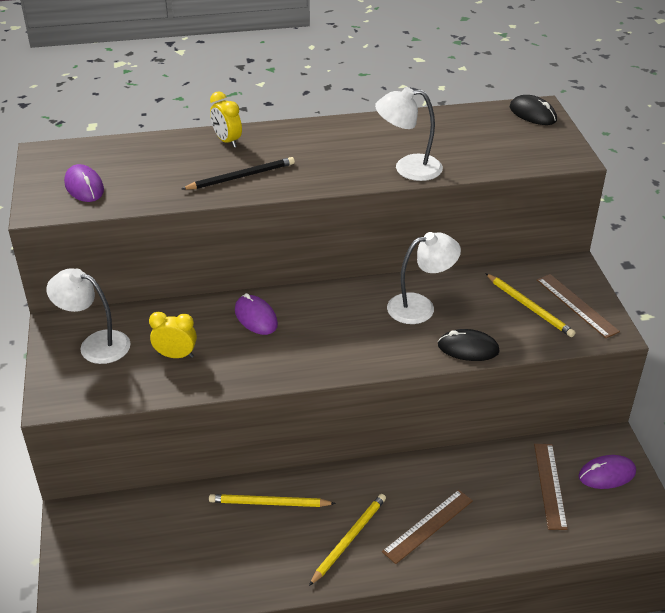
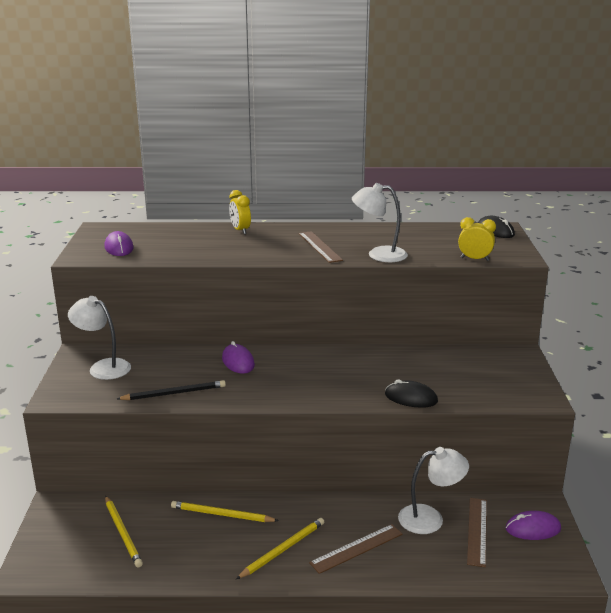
camera: 10 degrees right, 15 degrees down
(176, 355) = (164, 380): yellow clock -> yellow clock (474, 259)
(241, 176) = (242, 250): black pencil -> black pencil (174, 393)
(420, 306) = (378, 367): white lamp -> white lamp (430, 518)
(529, 307) = (473, 376): yellow pencil -> yellow pencil (123, 533)
(576, 305) = (516, 378): brown ruler -> brown ruler (319, 246)

